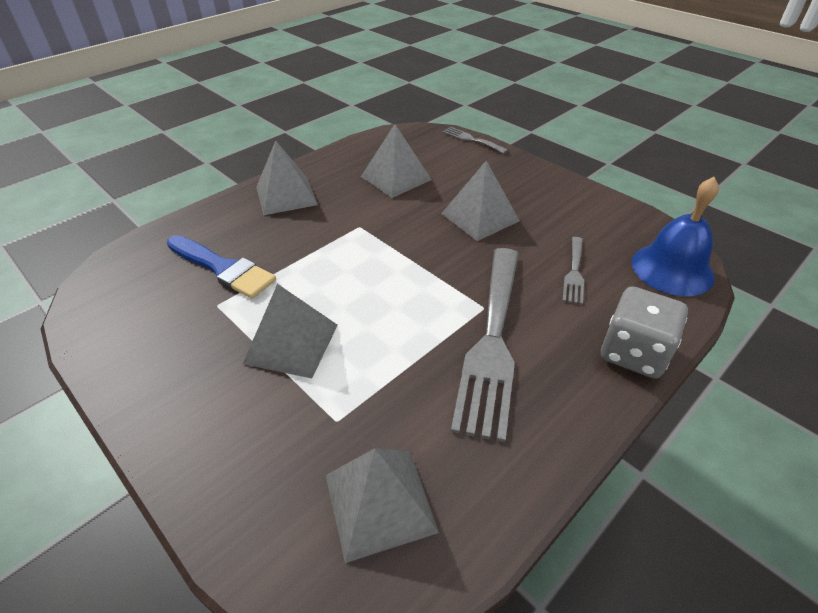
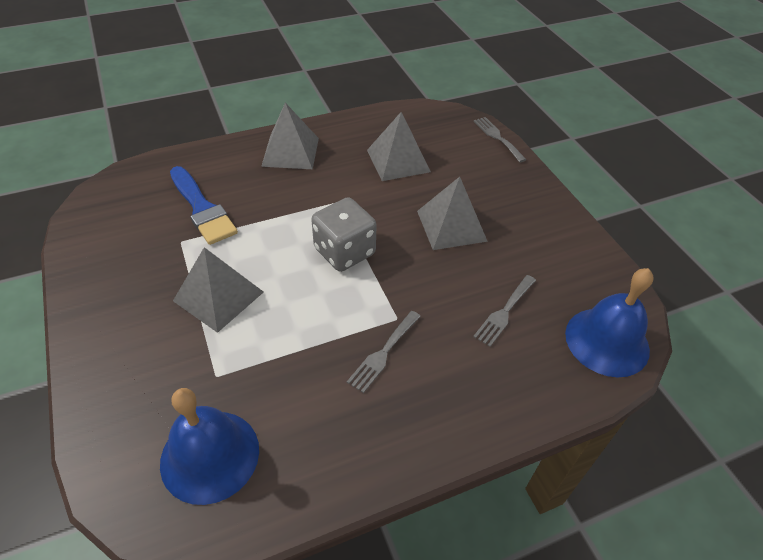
camera: 20 degrees right, 5 degrees up
(380, 502) = (210, 455): grey pyramid -> blue bell
(492, 342) = (383, 353): grey fork -> grey fork, size x0.45
(633, 353) = (505, 411): grey dice -> grey dice (344, 252)

